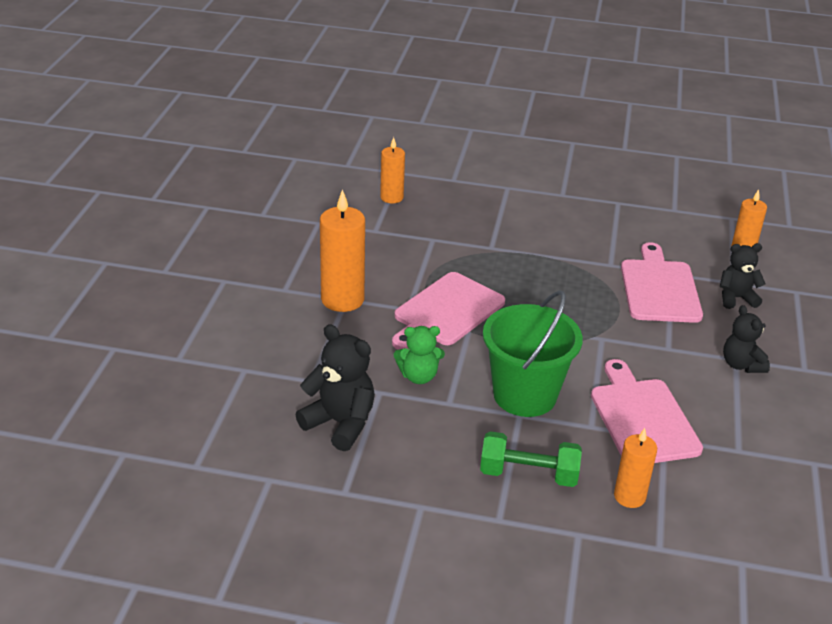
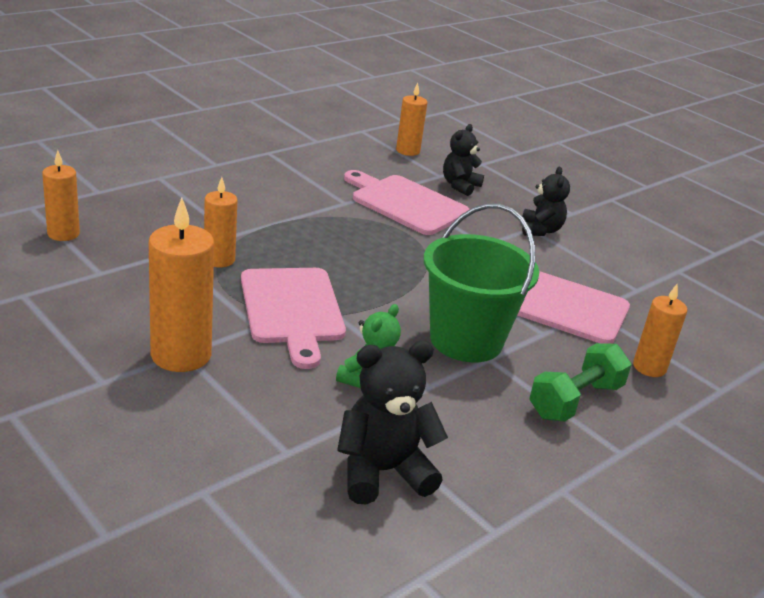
camera: 55 degrees left, 5 degrees down
(454, 258) = (219, 260): none -> orange candle
(741, 365) = (540, 230): black teddy bear -> black teddy bear turned 105 degrees counterclockwise

